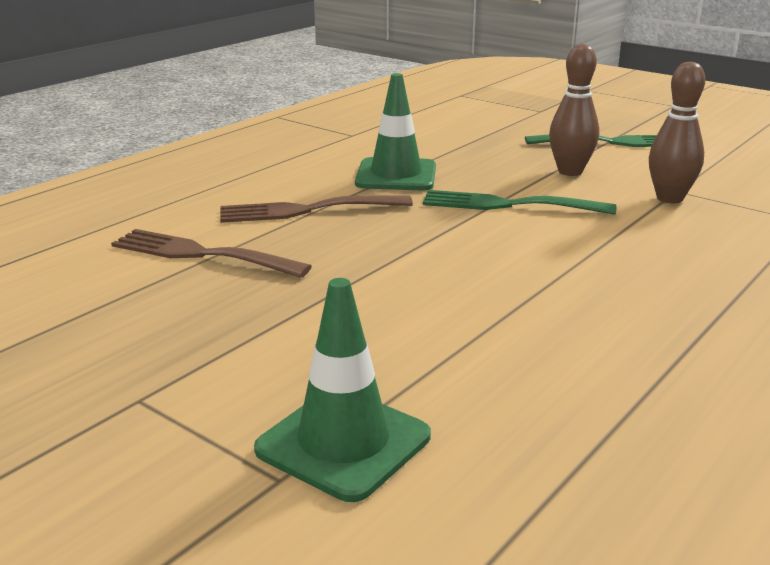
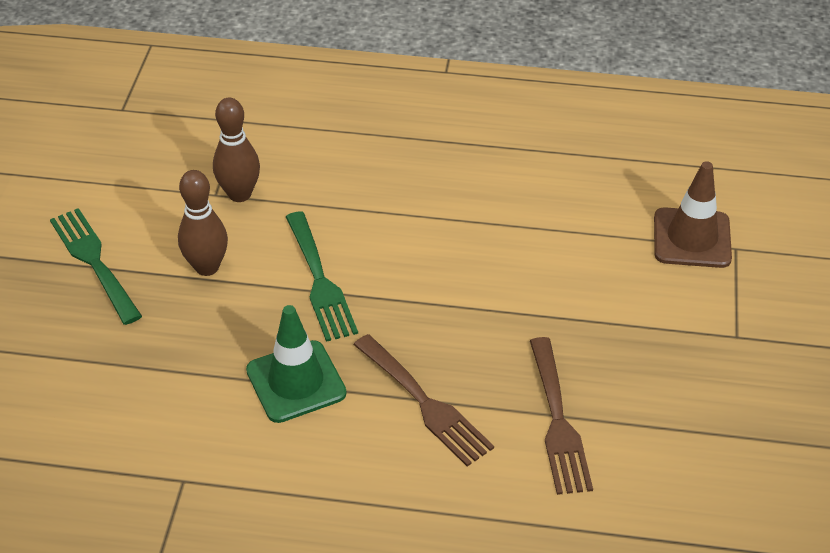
camera: 120 degrees left, 20 degrees up
(343, 443) = (692, 238): green traffic cone -> brown traffic cone

